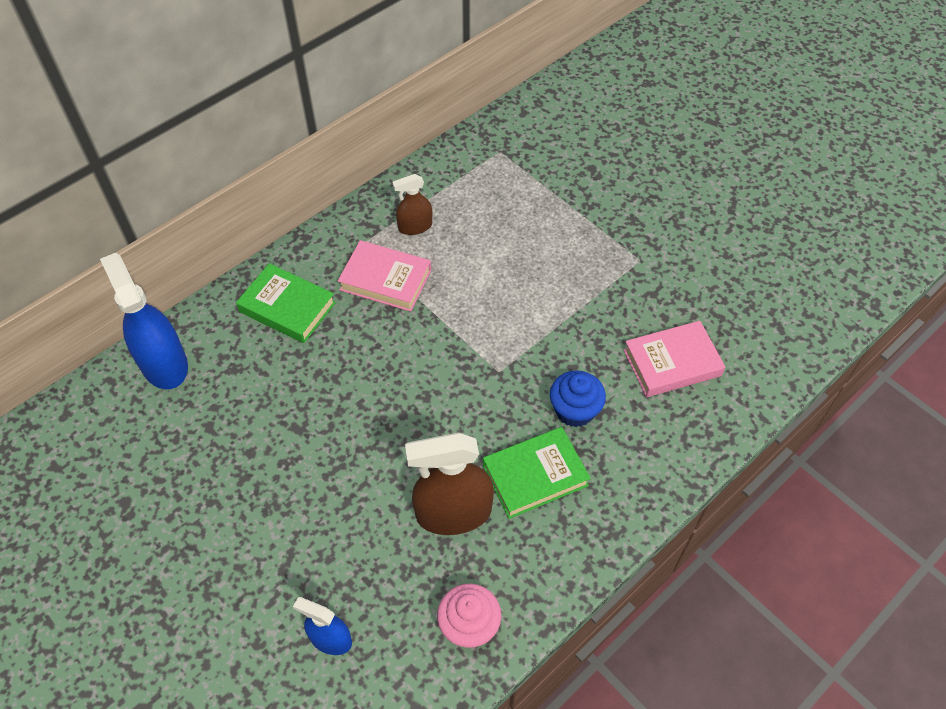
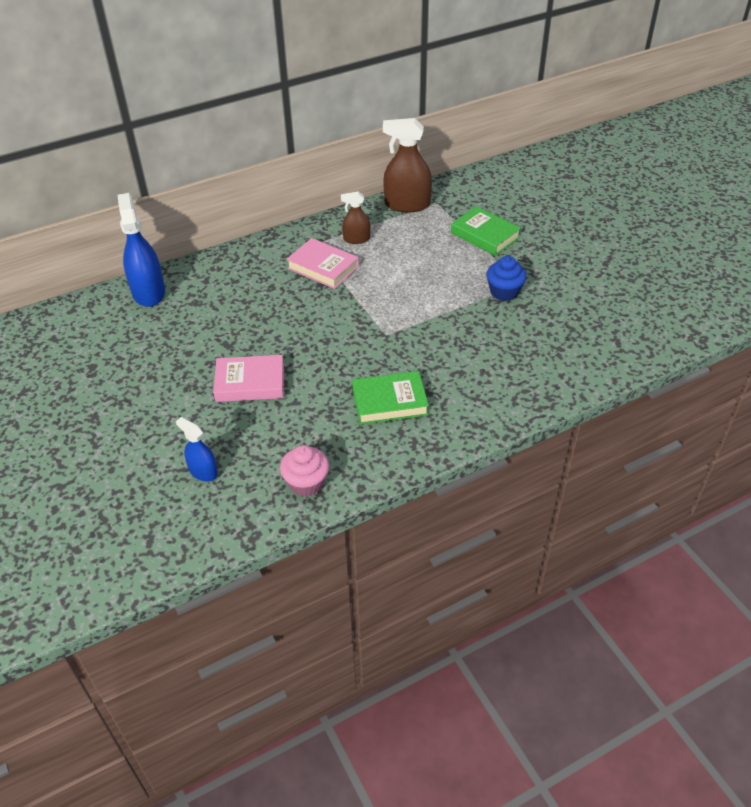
camera: 15 degrees right, 10 degrees down
(287, 307) = (246, 273): green book -> green book (485, 235)
(453, 513) = (320, 413): brown spray bottle -> brown spray bottle (407, 204)
(574, 410) = (435, 367): blue cupcake -> blue cupcake (504, 292)
(672, 363) = (522, 350): pink book -> pink book (250, 382)

